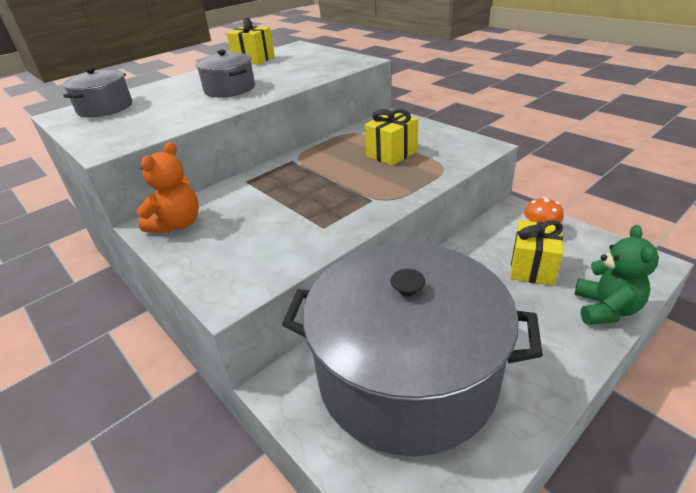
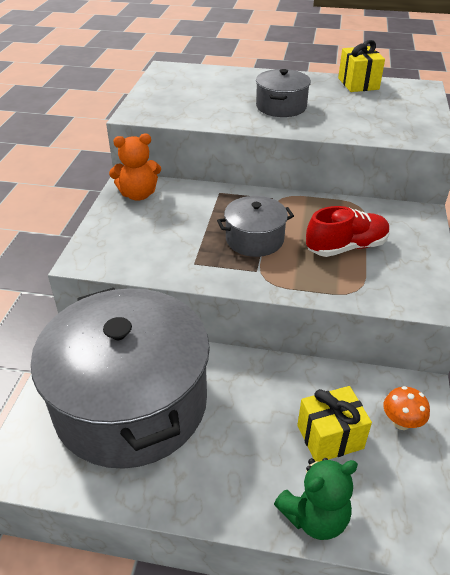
camera: 50 degrees right, 5 degrees up
(105, 108) = (192, 77): grey pot -> grey pot (254, 239)
(392, 153) = (346, 247): yellow gift -> red shoe

